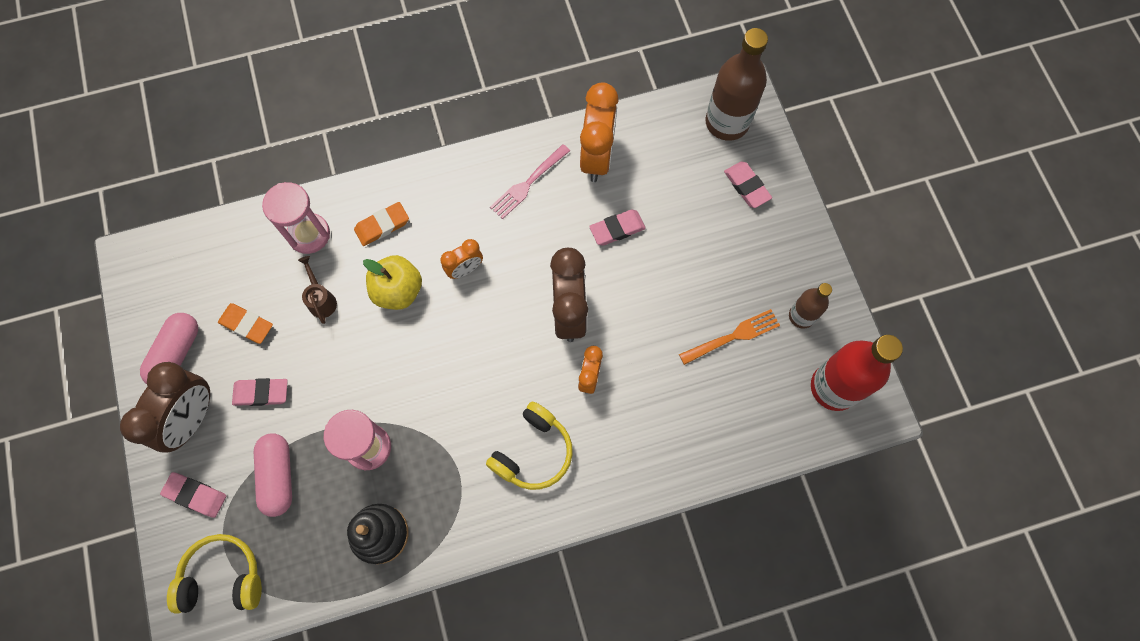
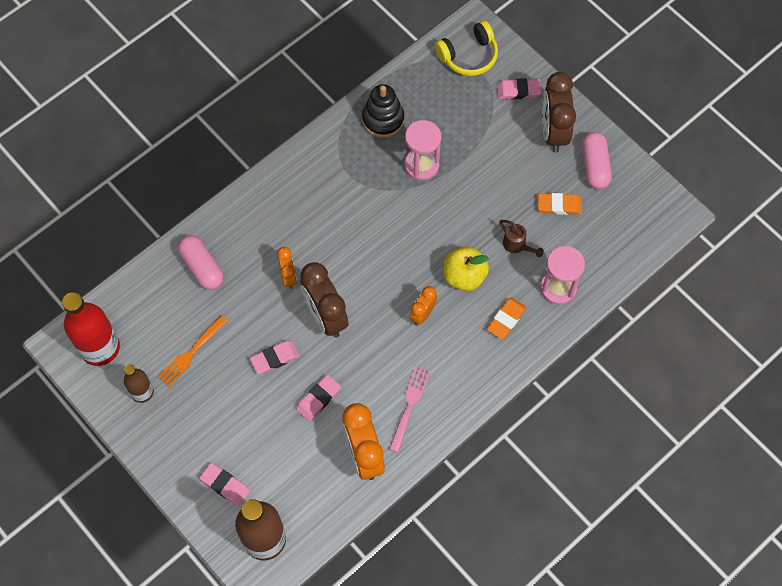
camera: 155 degrees right, 5 degrees down
(261, 393) = (517, 167): pink eraser -> pink eraser (275, 358)
(278, 476) = (471, 123): pink capsule -> pink capsule (202, 267)
(533, 452) = (305, 210): yellow headphones -> none

